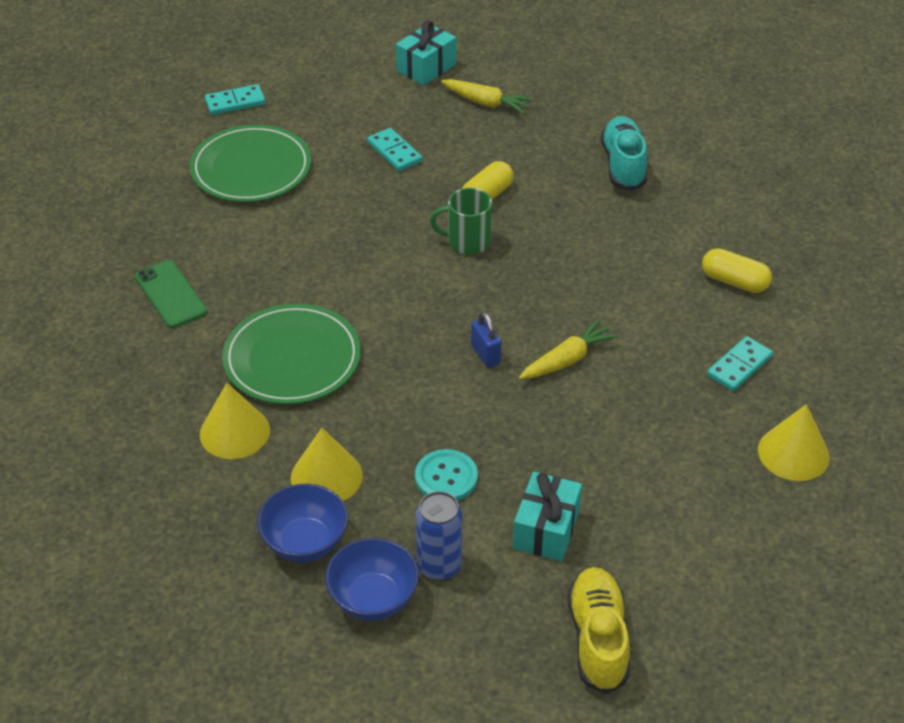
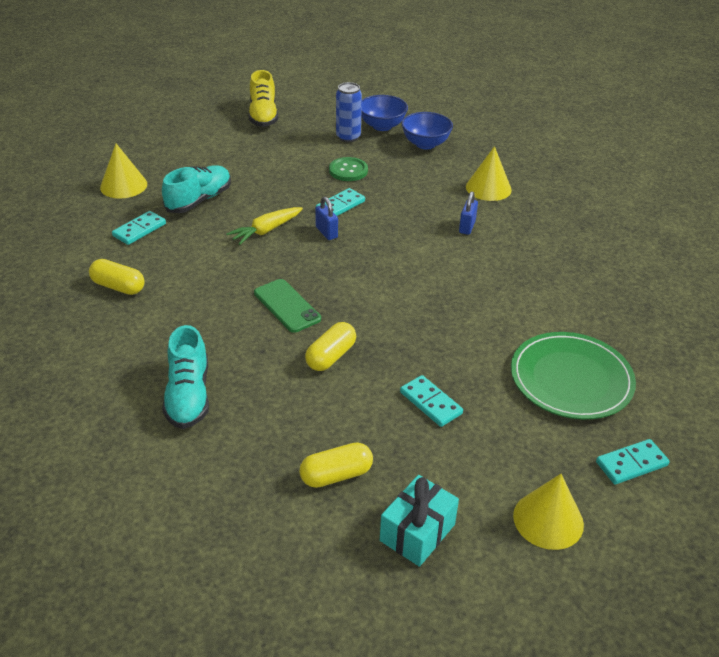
camera: 175 degrees right, 5 degrees down
(171, 294) = (579, 265): green phone -> green phone (287, 306)
(292, 358) = (467, 227): green plate -> blue padlock
(326, 476) = (422, 169): yellow cone -> yellow cone (548, 520)
(446, 477) = (348, 170): turquoise button -> green button
(463, 402) = (340, 205): none -> turquoise domino
(467, 242) = (346, 313): green mug -> none
(486, 103) = (336, 475): yellow carrot -> yellow capsule
(546, 529) = (287, 151): turquoise gift -> none
(671, 419) = (199, 200): none -> turquoise shoe

